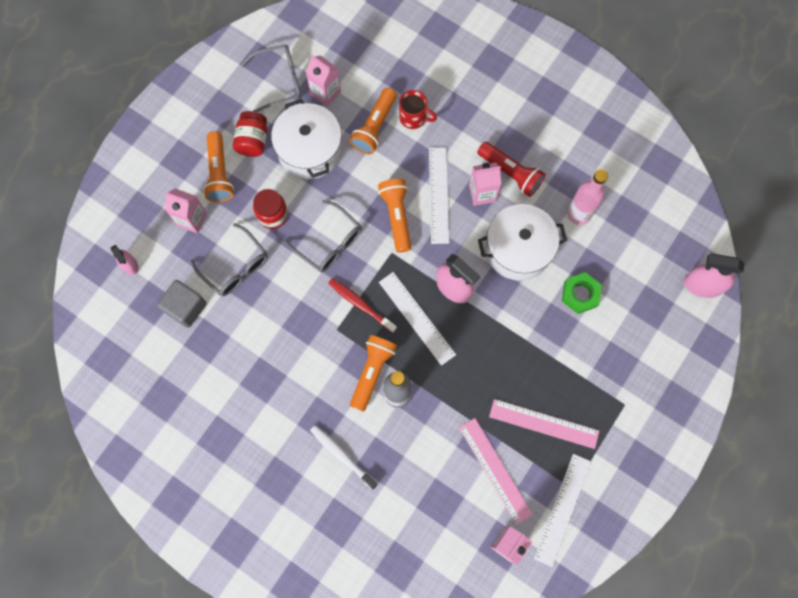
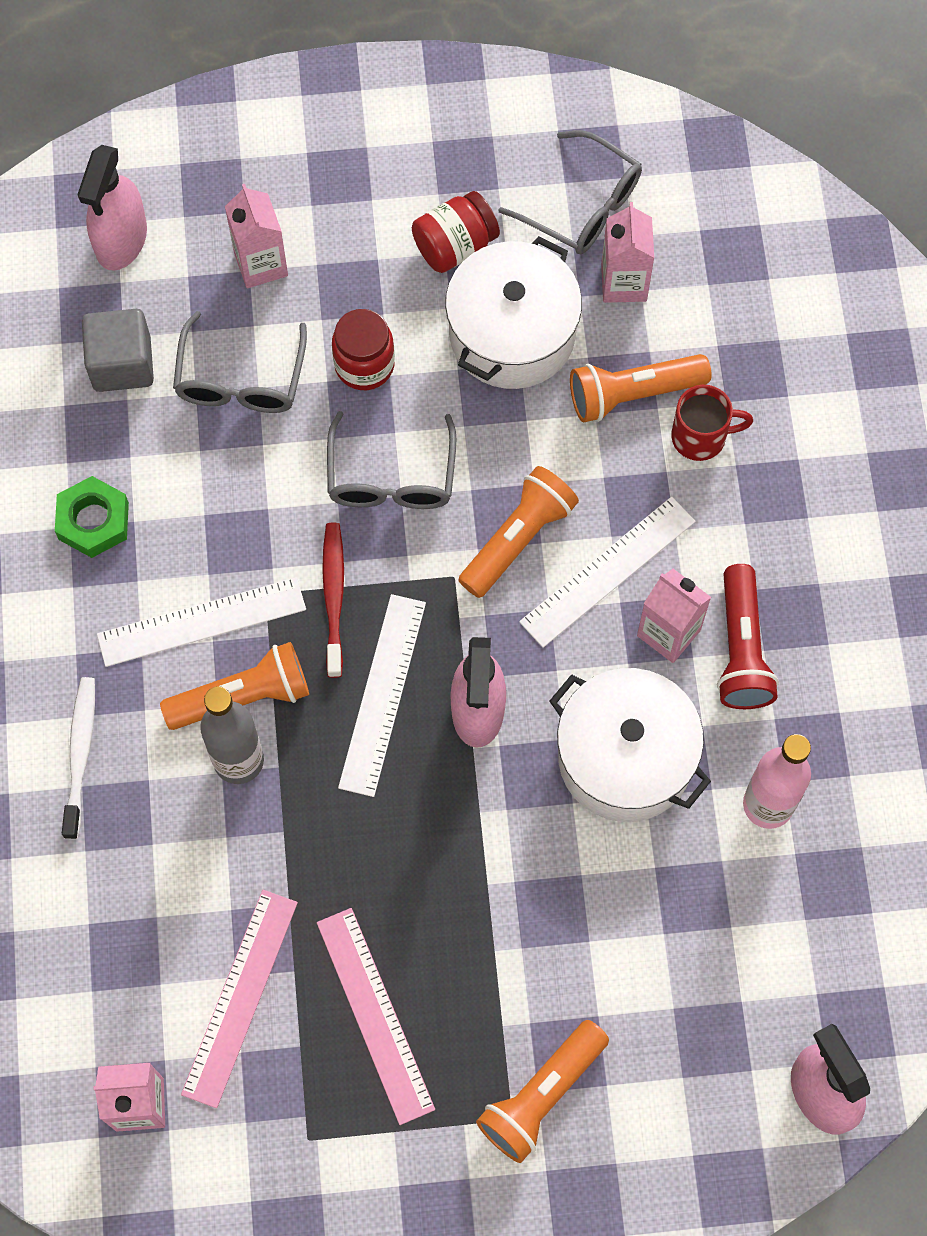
camera: 50 degrees right, 5 degrees down
(130, 265) = (121, 240): pink spray bottle -> pink spray bottle, size x1.71
(219, 173) = (363, 243): orange flashlight -> orange flashlight (542, 1096)
(414, 117) = (701, 437): red mug -> red mug turned 75 degrees counterclockwise
(562, 509) = (261, 1148): white ruler -> white ruler (201, 622)
(580, 294) = (634, 910): green nut -> green nut (93, 521)

